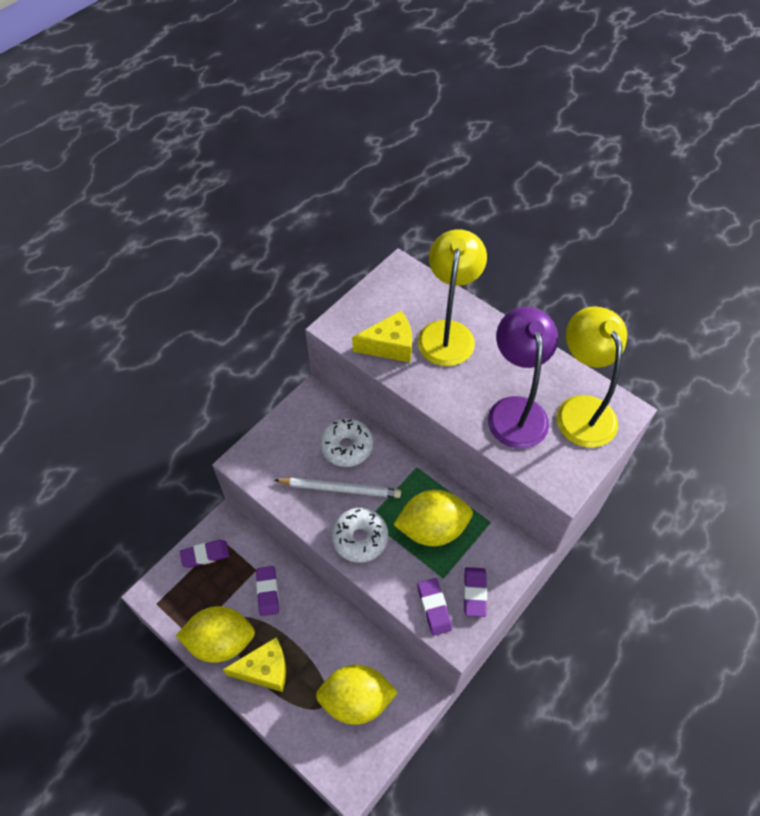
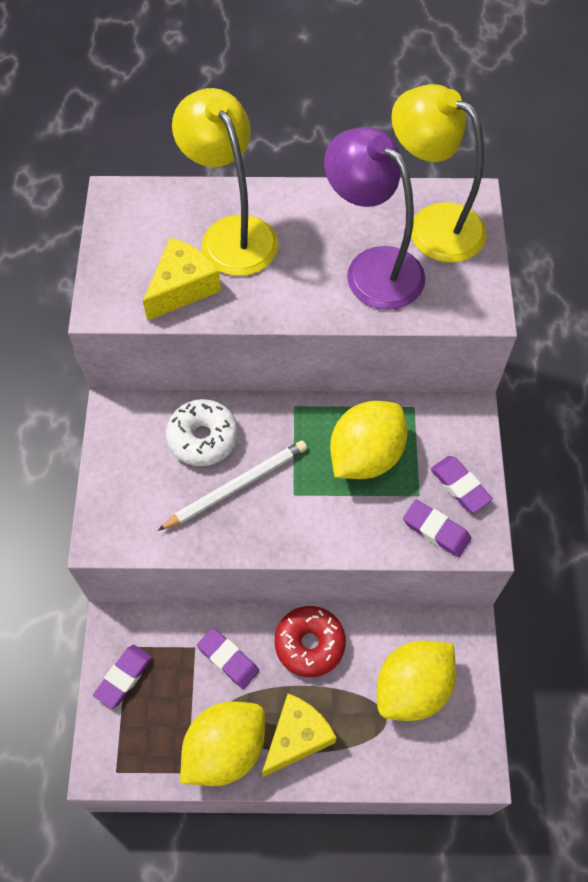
camera: 40 degrees left, 5 degrees up
(320, 622) = (309, 644): none -> red donut
(360, 538) = (303, 520): white donut -> none

